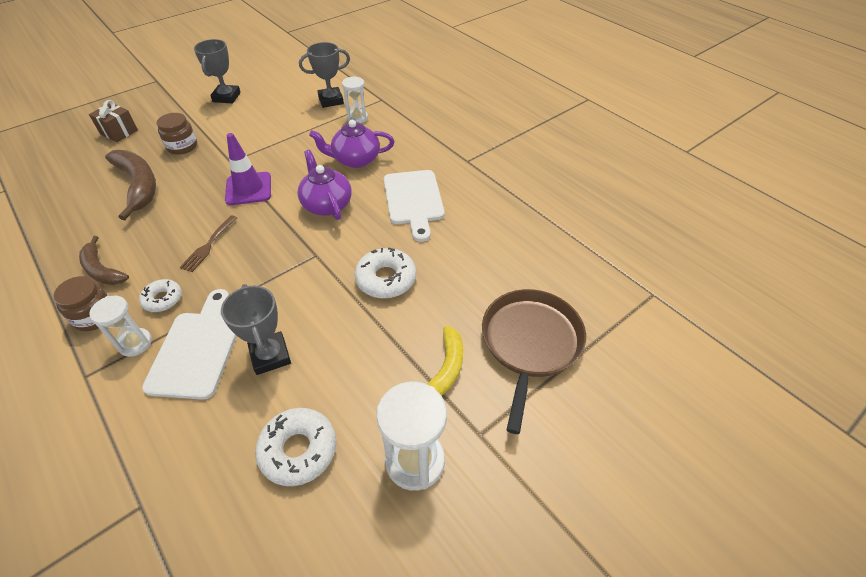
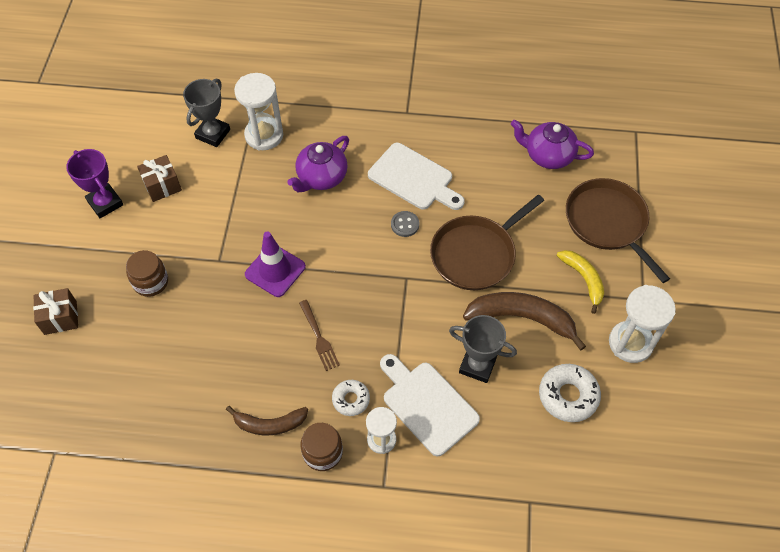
camera: 45 degrees left, 10 degrees up
(138, 186) = (176, 345): brown banana -> brown banana (521, 318)
(226, 97) = (105, 203): grey trophy -> purple trophy
(265, 107) = (162, 186): none -> brown gift
(326, 204) = (356, 233): purple teapot -> purple teapot (548, 155)
(357, 118) = (264, 135): white hourglass -> white hourglass, size x1.60
(365, 222) = (405, 224): none -> grey button
(386, 279) = (476, 254): white donut -> brown pan

